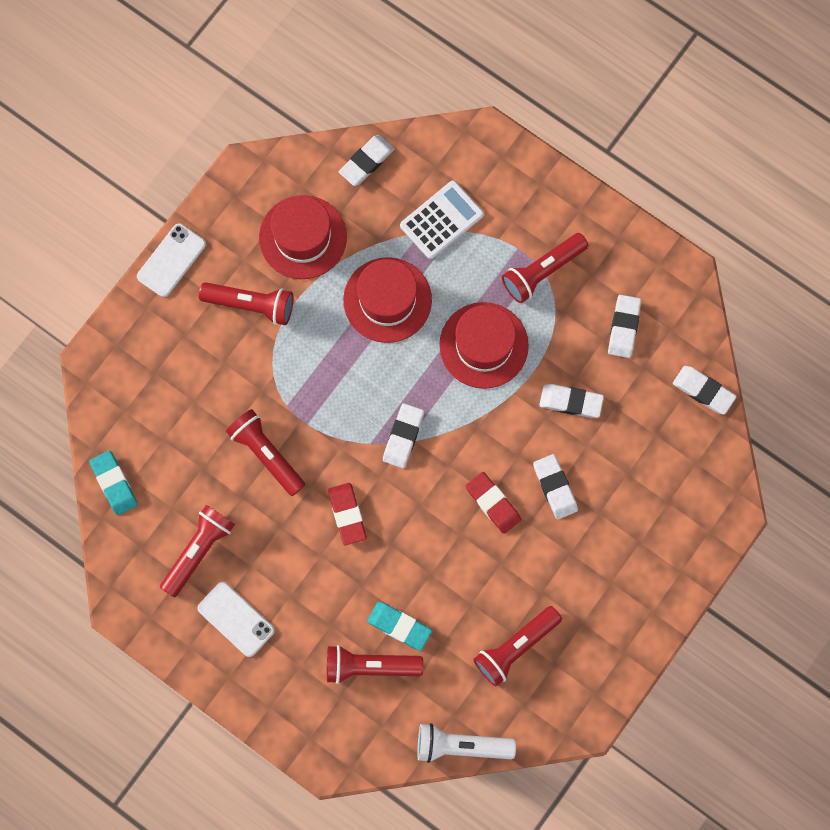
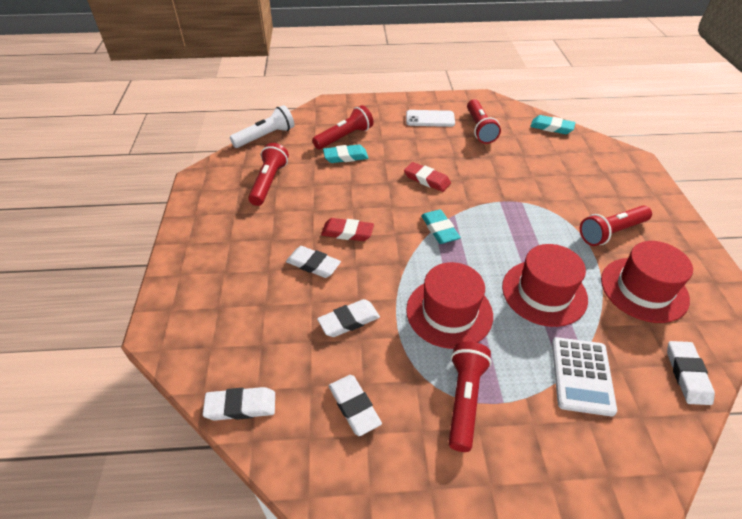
camera: 140 degrees right, 30 degrees down
(171, 260) = (683, 223): white phone -> none
(266, 454) = (501, 177): red flashlight -> none
(403, 436) = (439, 229): white eraser -> turquoise eraser

